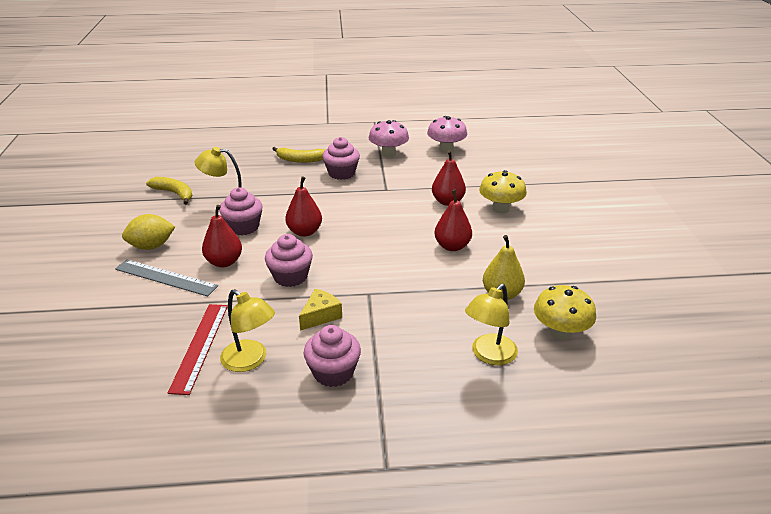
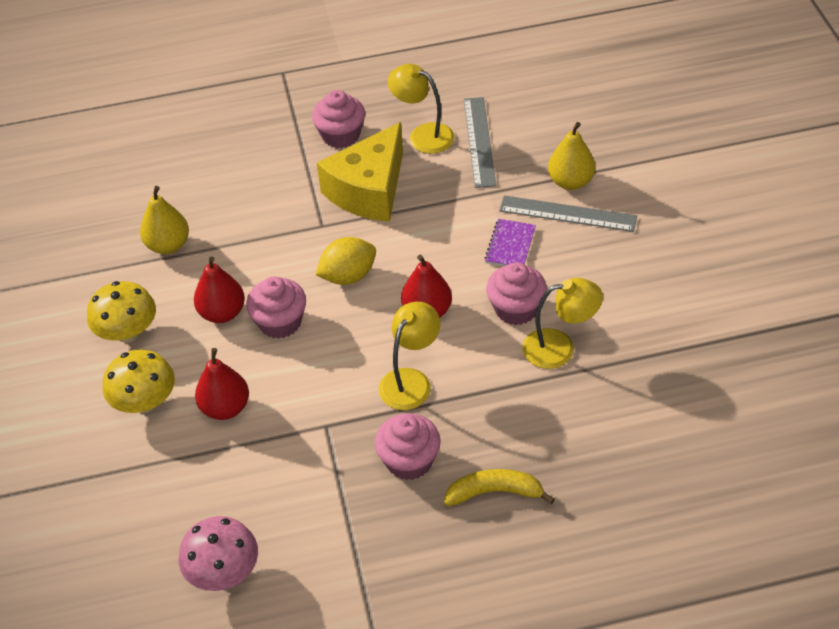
camera: 175 degrees right, 15 degrees up
(144, 300) = (570, 182): none -> yellow pear
(151, 246) = (618, 257): yellow lemon -> yellow lemon (348, 276)
(174, 193) = (660, 365): yellow banana -> none
(199, 346) = (479, 141): red ruler -> grey ruler
(224, 262) = (510, 245): red pear -> purple notebook
(290, 276) = (419, 235): pink cupcake -> pink cupcake (280, 322)
(320, 316) = (369, 190): yellow cheese -> yellow cheese, size x2.05
(388, 154) = (335, 539): pink mushroom -> none
(489, 355) = (192, 171): yellow lamp -> yellow lamp (410, 381)
(560, 332) = (114, 206): yellow mushroom -> yellow mushroom (128, 332)

